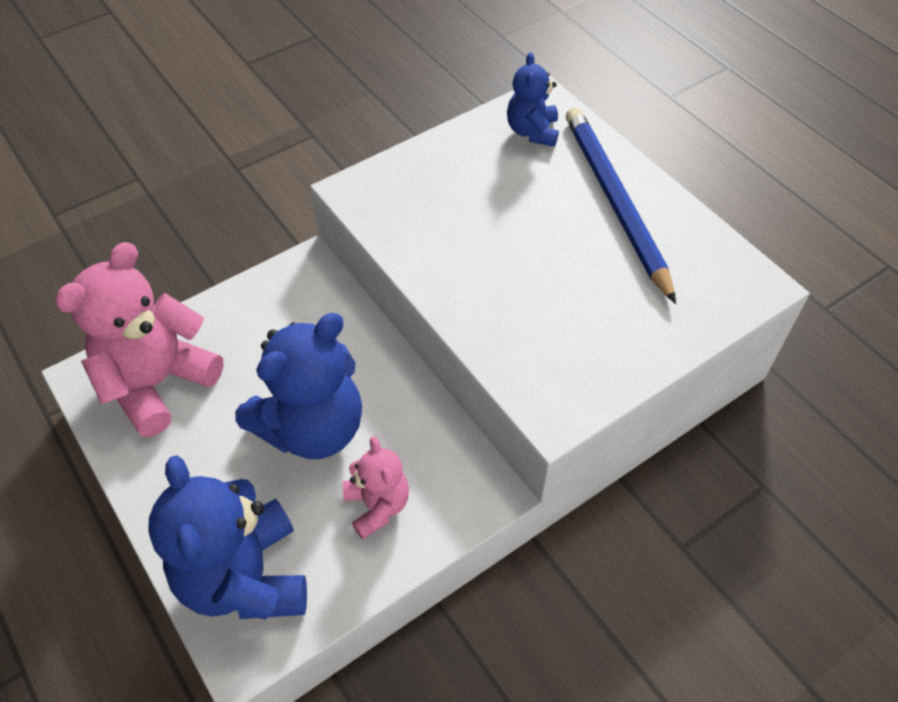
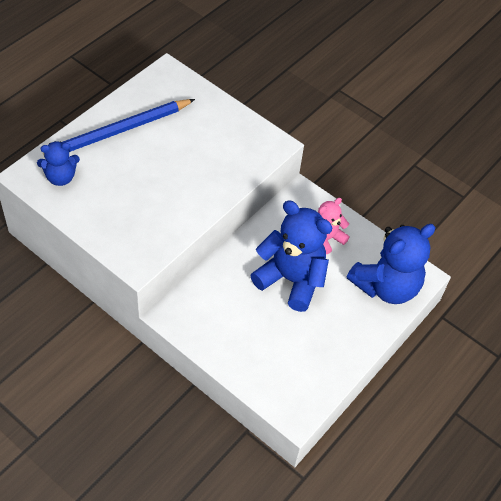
camera: 110 degrees left, 0 degrees up
(158, 382) = (287, 371): pink teddy bear -> none

